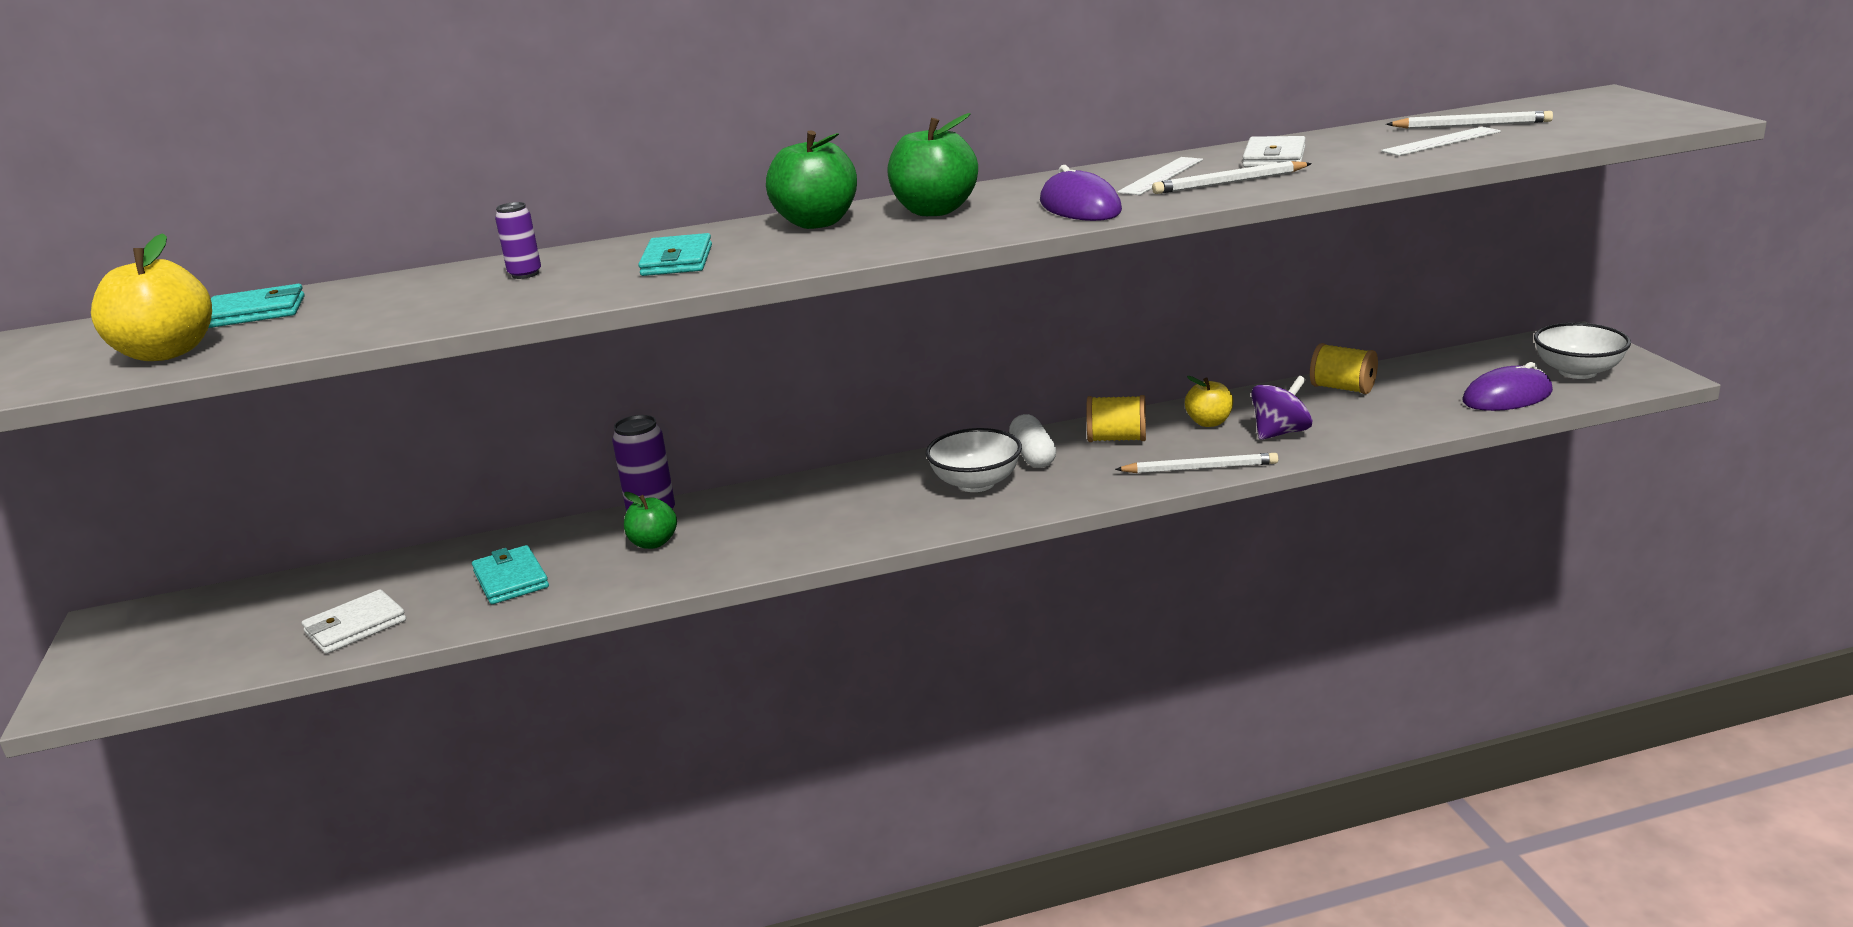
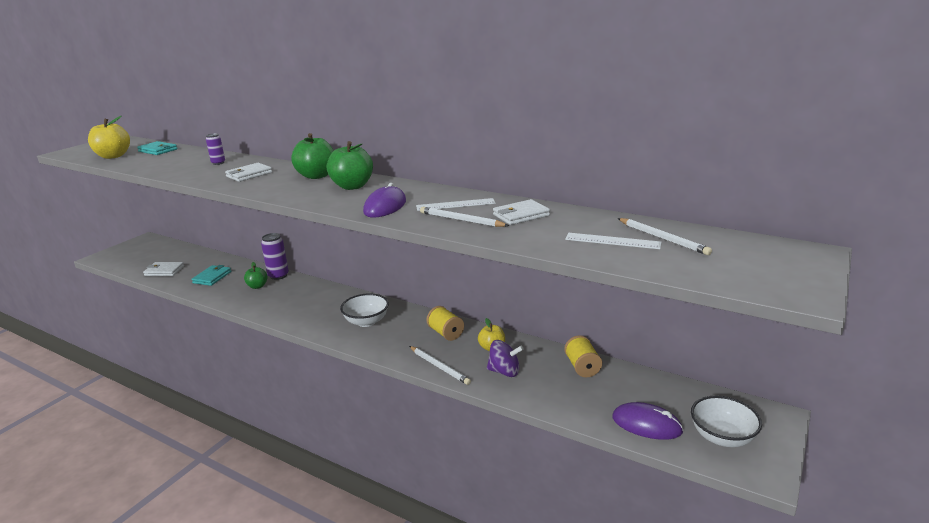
camera: 45 degrees right, 0 degrees up
(677, 261) = (249, 174): turquoise wallet -> white wallet
(1033, 455) = (406, 322): white capsule -> none

